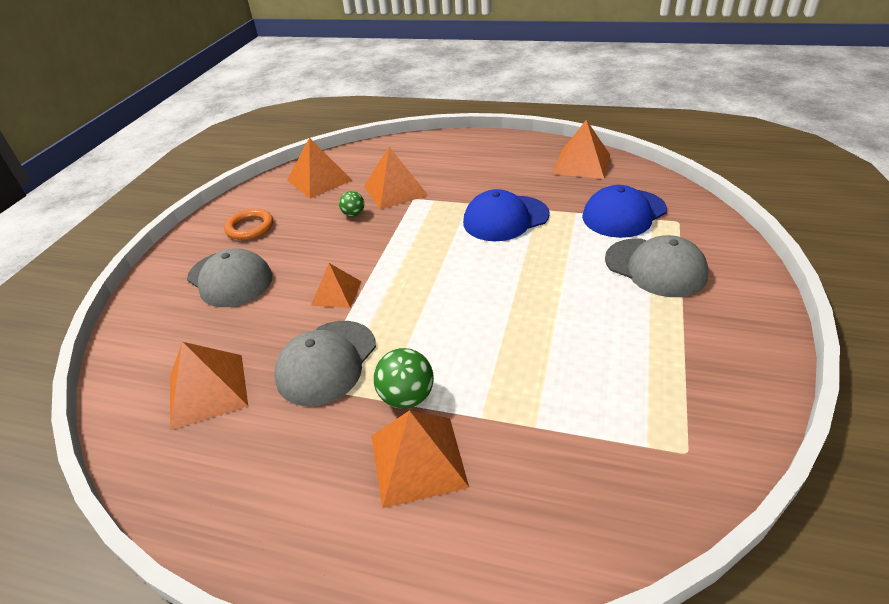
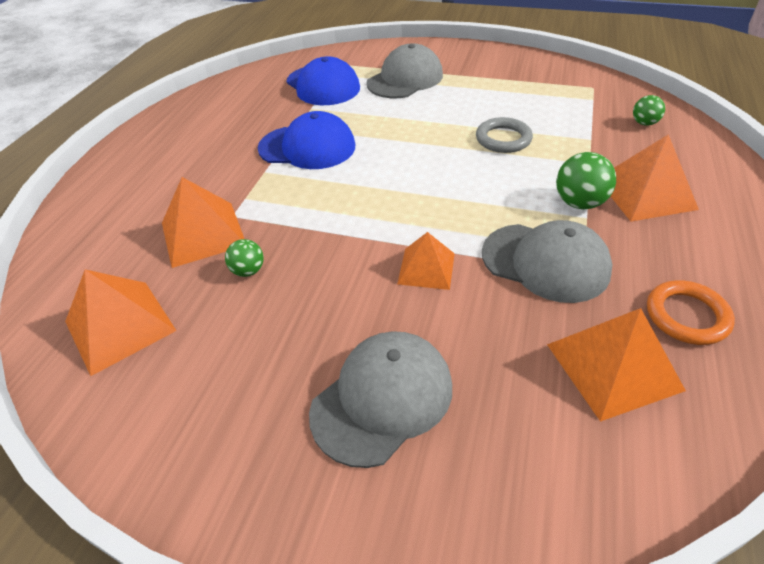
camera: 90 degrees left, 5 degrees up
(250, 227) = (237, 403): orange ring -> orange ring (686, 316)
(505, 218) = (307, 147): blue cap -> blue cap turned 60 degrees counterclockwise
(528, 345) = (503, 139): none -> grey ring
(582, 164) = (221, 99): orange pyramid -> none
(584, 497) = (644, 123): none -> green ball

